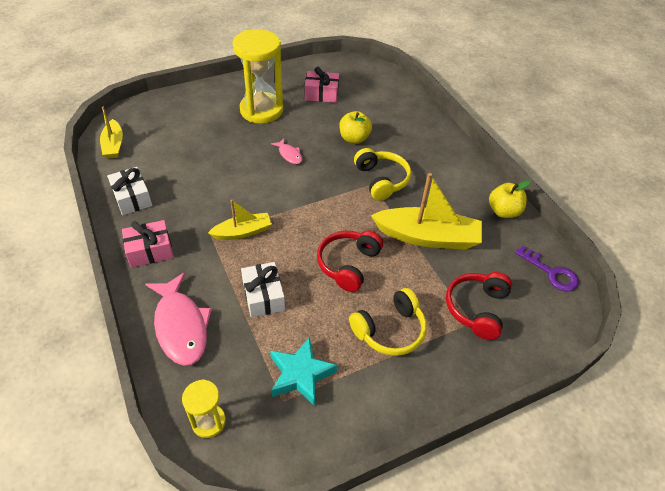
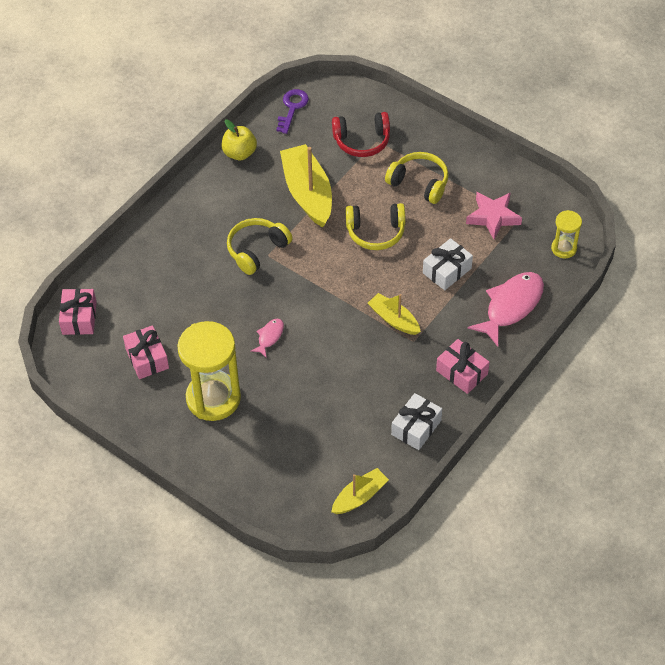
camera: 115 degrees left, 5 degrees up
(300, 374) = (493, 217): turquoise star -> pink star
(348, 264) = (375, 232): red headphones -> yellow headphones
(354, 138) = (208, 296): yellow apple -> none
(380, 78) = (79, 318): none -> pink gift

